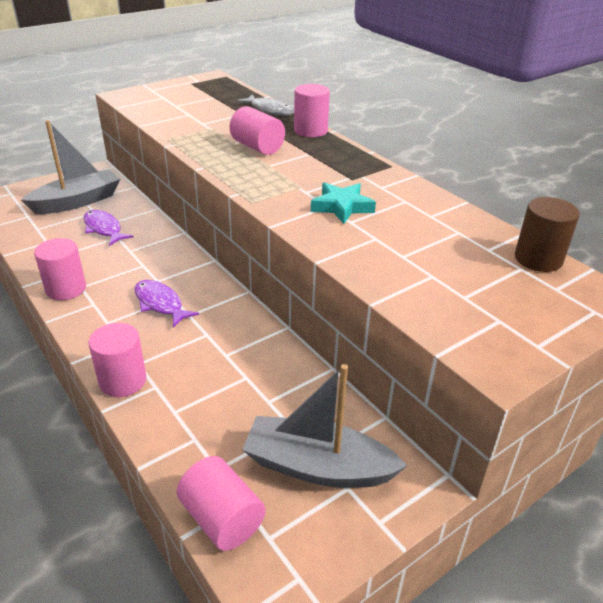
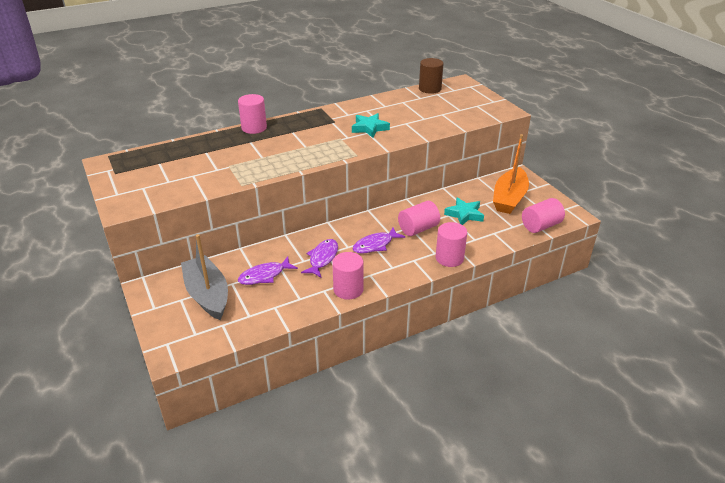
camera: 80 degrees left, 0 degrees up
(133, 263) = (322, 258): none -> purple fish
(250, 397) = (464, 214): none -> turquoise star
(257, 147) = (274, 149): pink cylinder -> pink cylinder (418, 229)
(269, 110) = (205, 140): grey fish -> none
(318, 467) = (509, 198): grey boat -> orange boat

